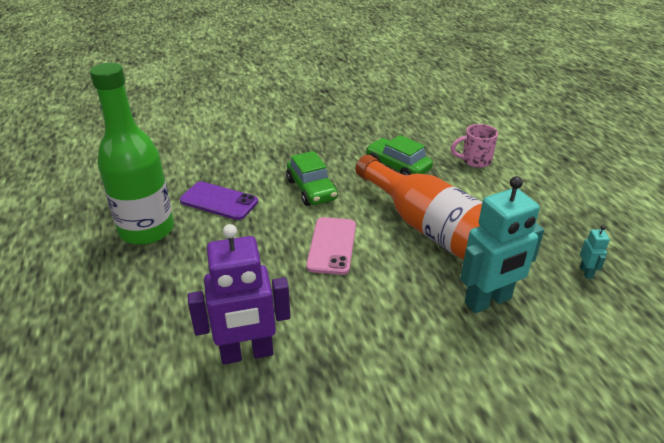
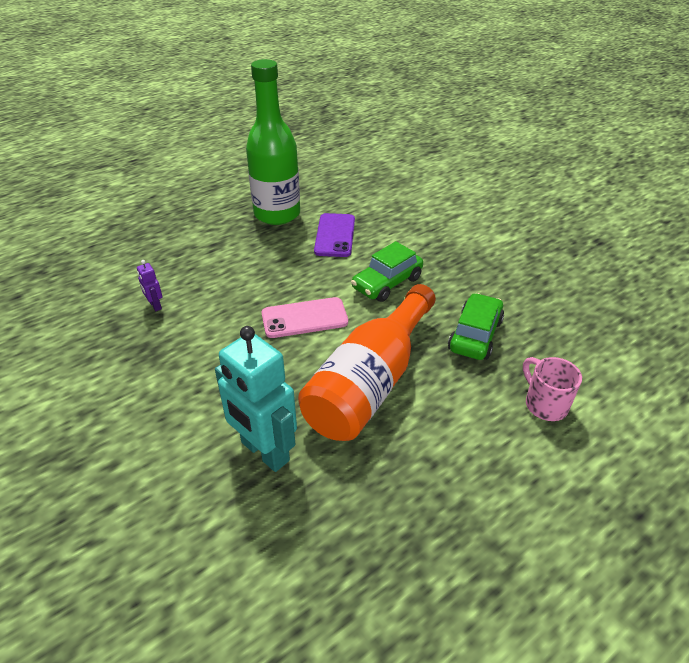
camera: 70 degrees right, 5 degrees up
(247, 353) = (155, 305): purple robot -> purple robot, size x0.42
(586, 272) = (354, 551): turquoise robot -> none

